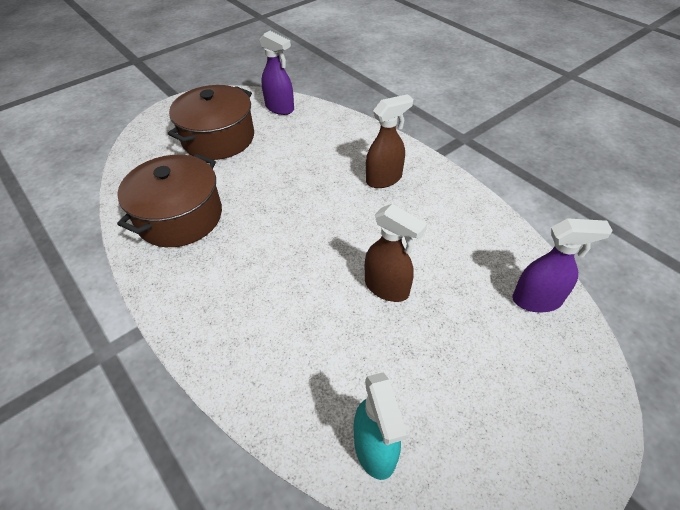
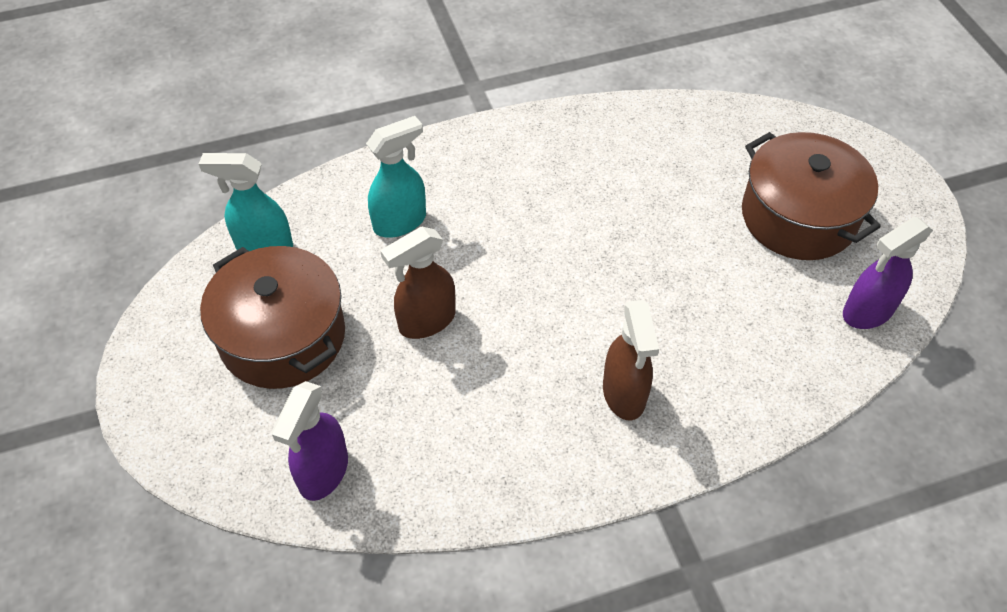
camera: 110 degrees right, 5 degrees up
(180, 217) = (637, 155): brown pot -> brown pot (283, 337)
(299, 343) = (400, 222): none -> turquoise spray bottle

